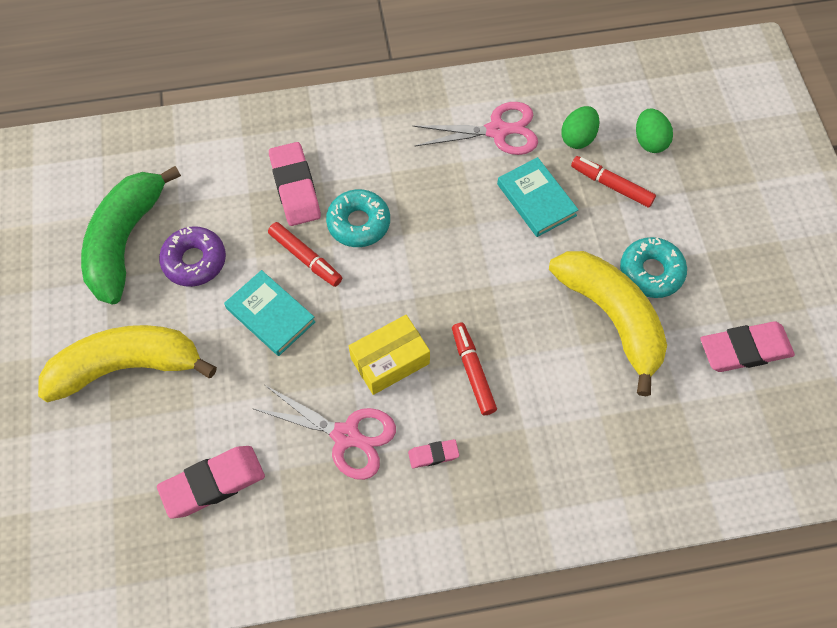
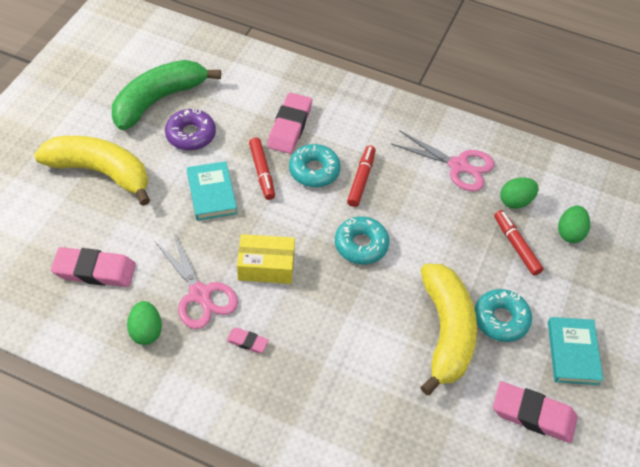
camera: 30 degrees right, 10 degrees down
(322, 513) = (146, 331): none -> green egg
(466, 277) = (361, 245): none -> turquoise donut
(472, 371) = (317, 306): red marker -> red marker (361, 179)
(536, 200) = (451, 224): turquoise book -> turquoise book (573, 353)

